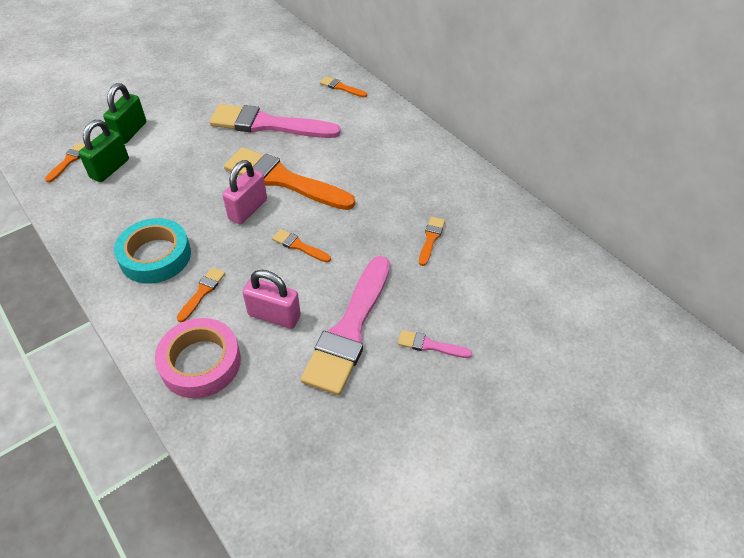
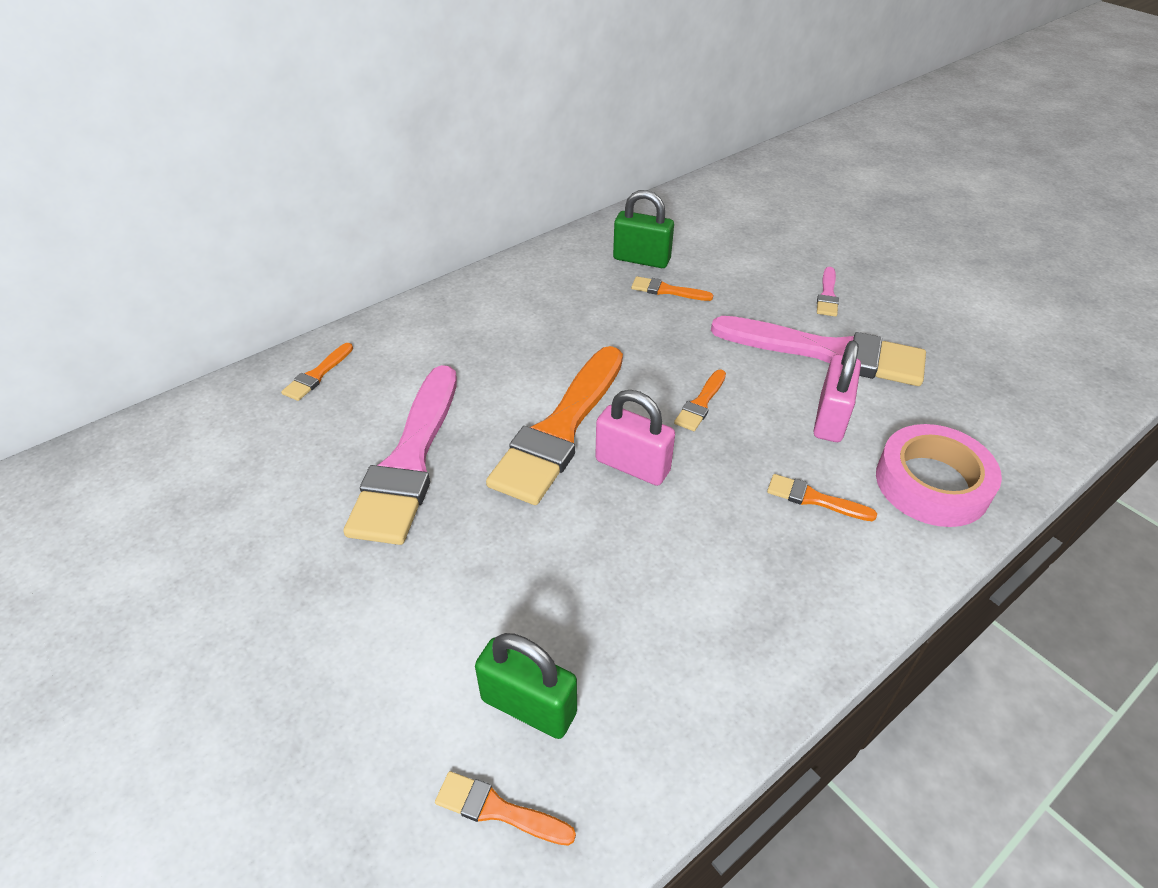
camera: 90 degrees left, 5 degrees down
(130, 132) = (400, 695): green padlock -> green padlock (641, 259)
(155, 256) = (757, 572): turquoise tape -> none

